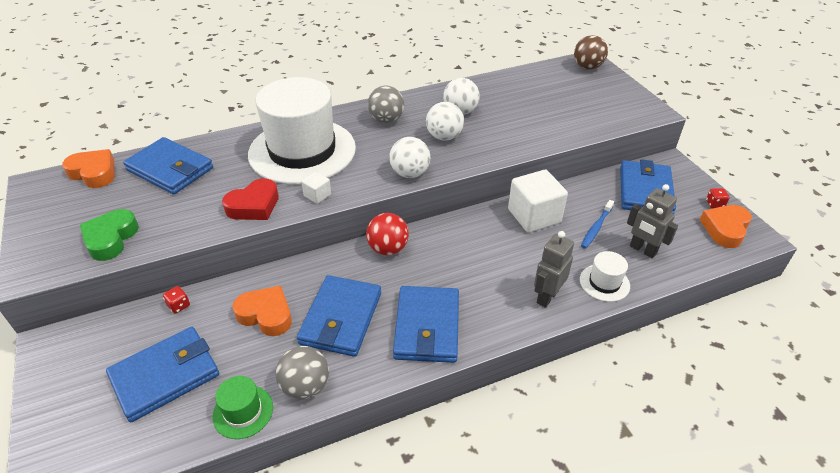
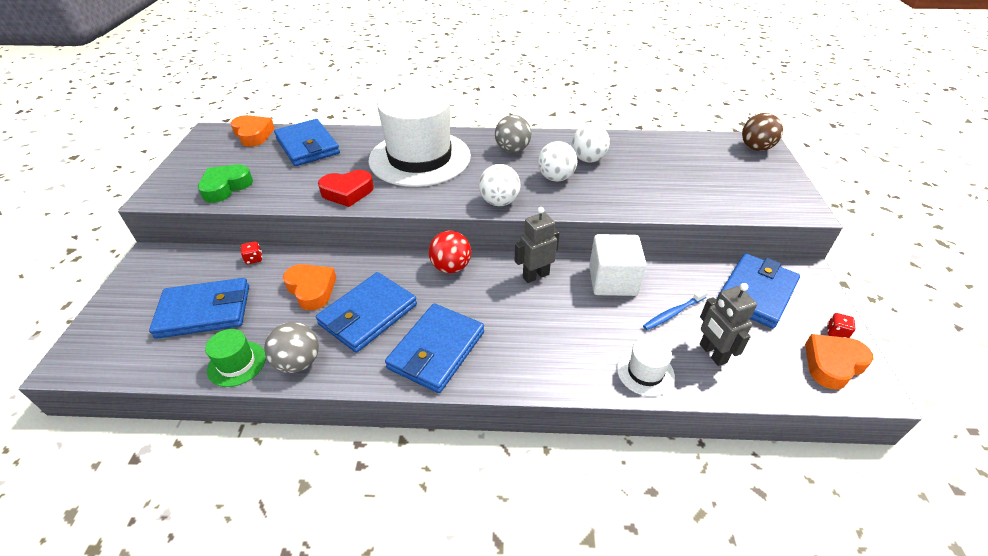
camera: 25 degrees right, 0 degrees up
(317, 195) = (404, 198): white cube -> none
(547, 297) = (573, 364): grey robot -> grey robot (535, 275)

